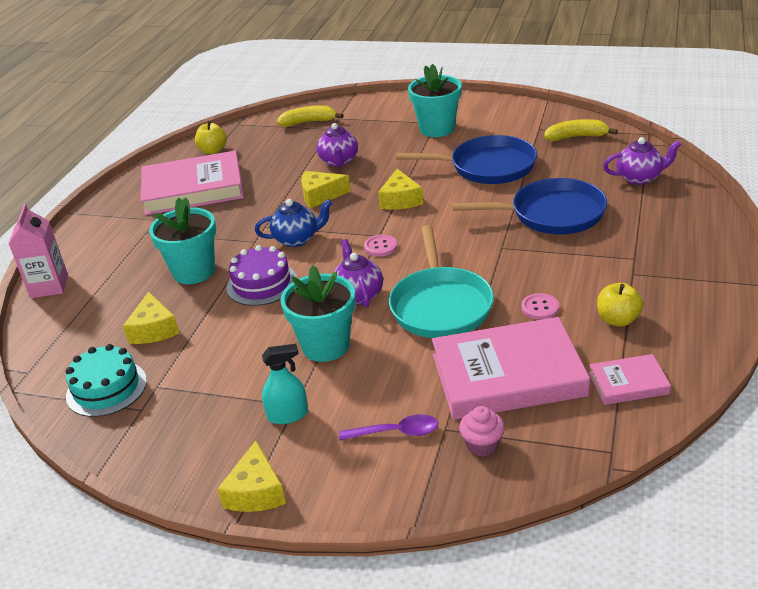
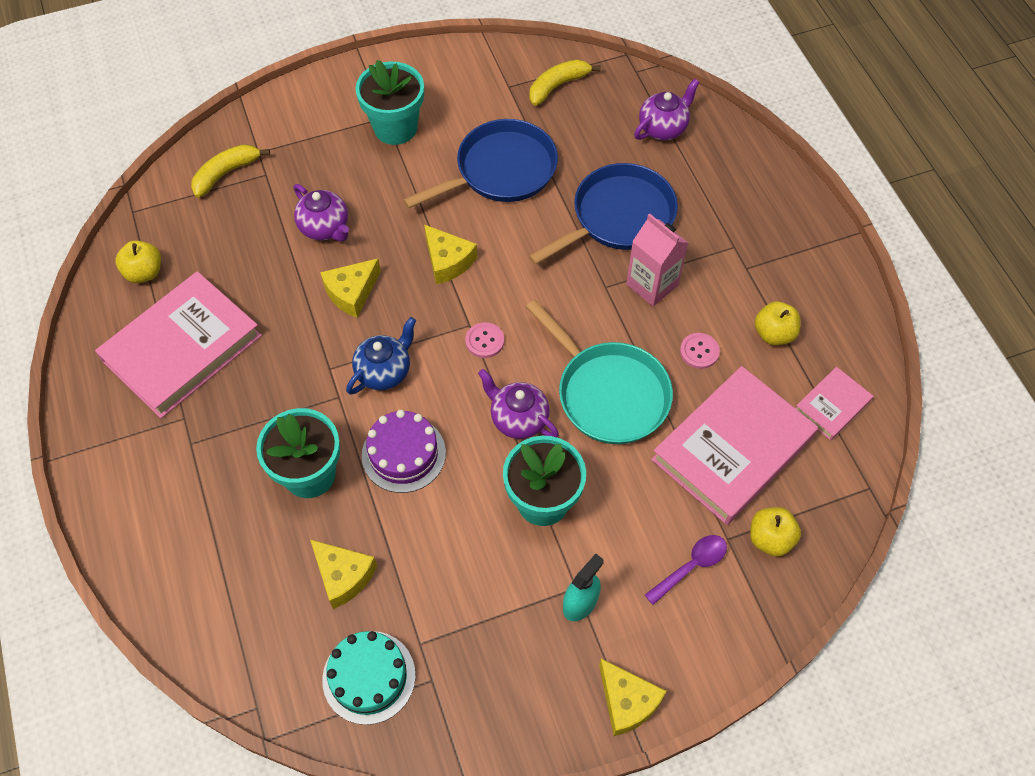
camera: 40 degrees left, 25 degrees up
(49, 286) = (151, 583): pink carton -> pink carton (652, 285)
(482, 445) = (770, 539): pink cupcake -> yellow apple

